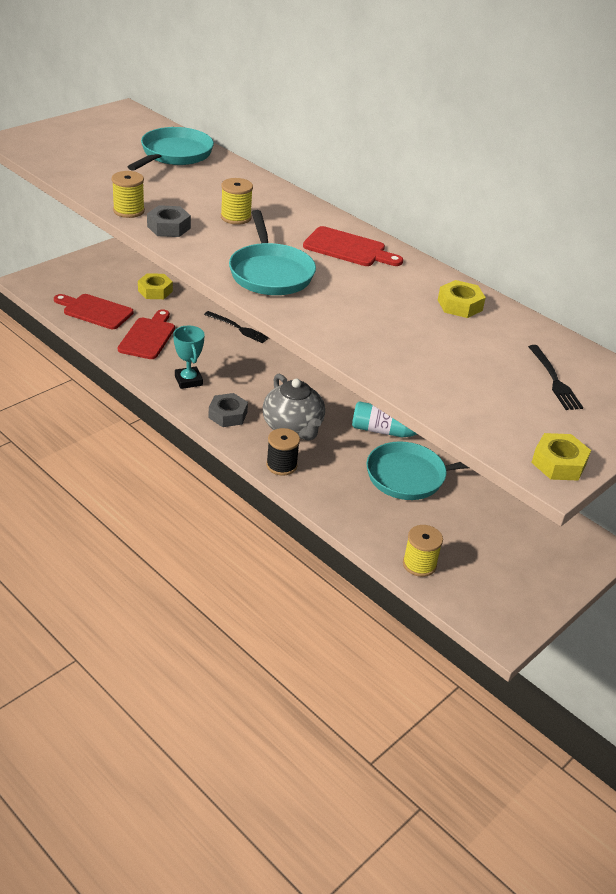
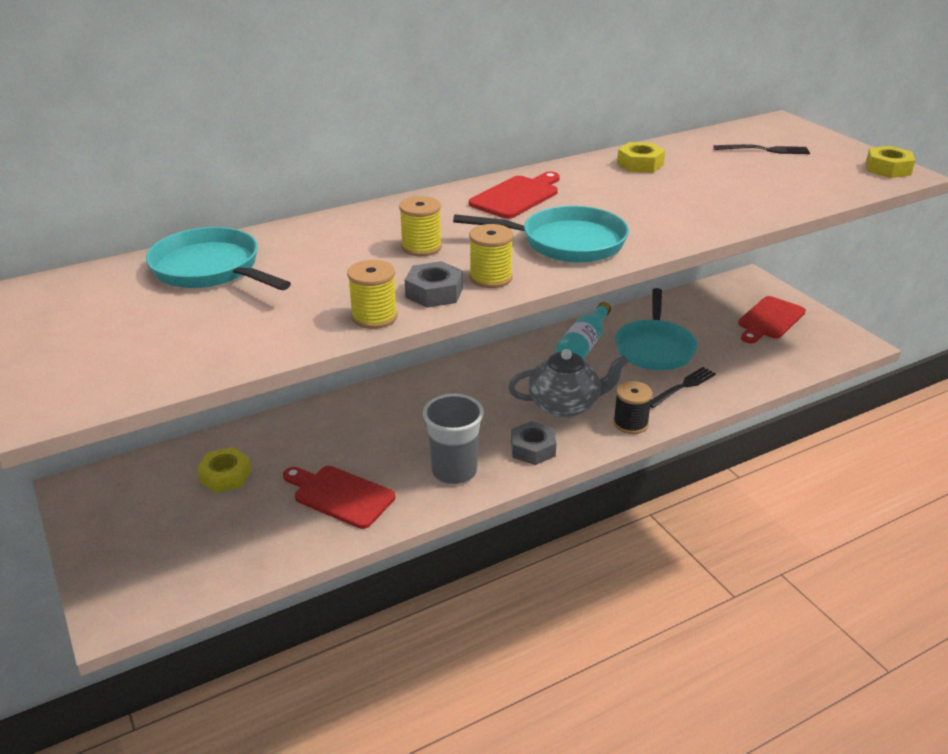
camera: 70 degrees left, 5 degrees down
(95, 311) = (248, 542): red cutting board -> red cutting board (769, 320)
(188, 380) = (454, 471): turquoise trophy -> grey cup
(238, 328) = (353, 415): black fork -> black fork (683, 386)
(419, 564) = (779, 367): yellow spool -> yellow spool (490, 278)

